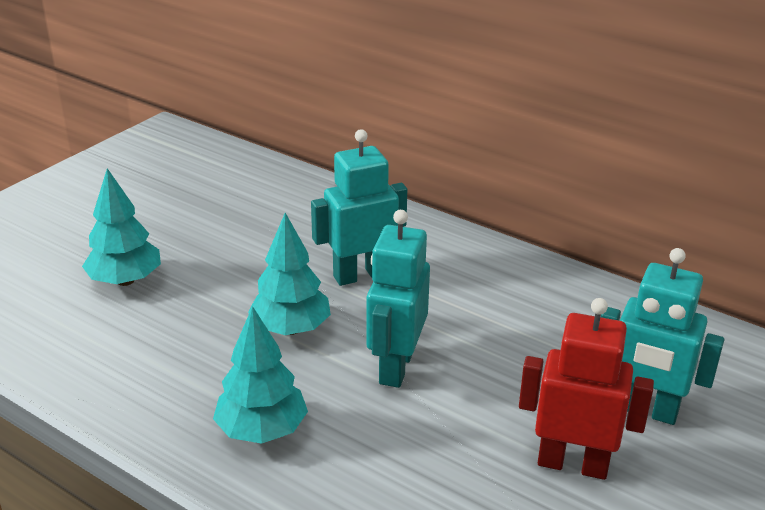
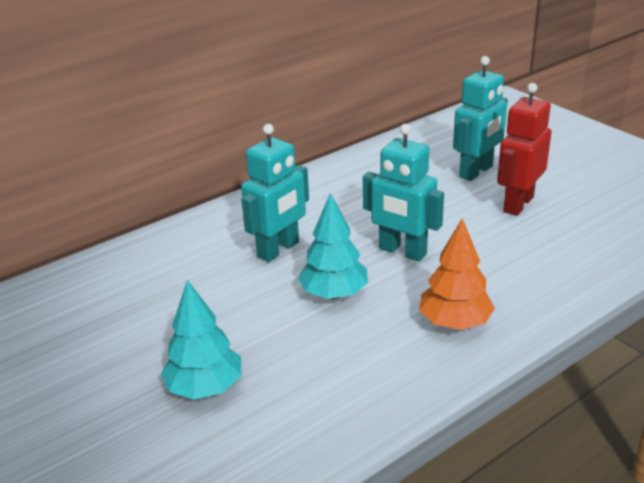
camera: 70 degrees left, 0 degrees up
(262, 430) = (454, 323): turquoise tree -> orange tree
(360, 275) = (278, 250): turquoise robot -> turquoise robot turned 135 degrees counterclockwise

